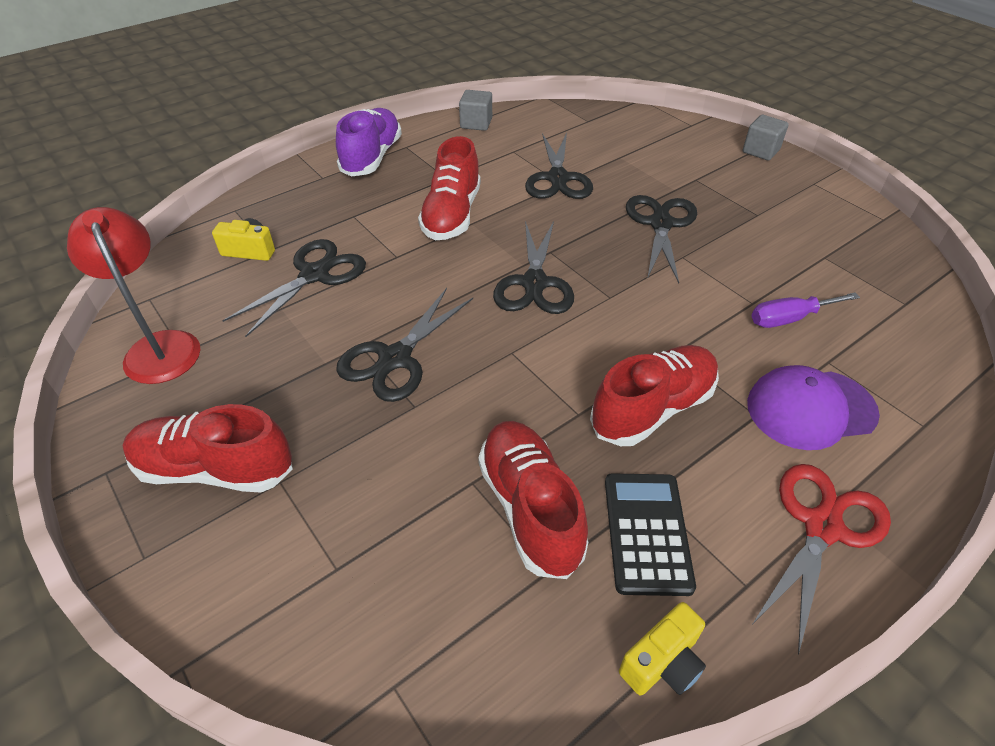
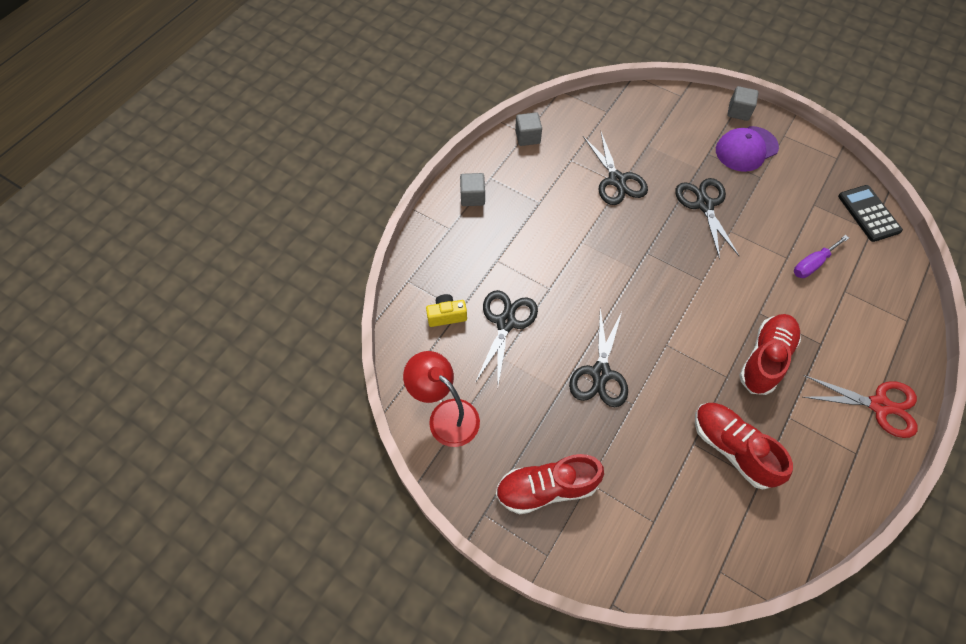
camera: 20 degrees left, 15 degrees up
(372, 157) = (472, 197): purple shoe -> grey cube
(452, 215) = (564, 238): red shoe -> none
(534, 283) = (651, 284): black scissors -> none
(646, 533) = (797, 441): black calculator -> black calculator (868, 213)
(662, 663) = (835, 510): yellow camera -> none
(810, 409) = (847, 329): purple cap -> purple cap (746, 149)
(822, 527) = (879, 405): red scissors -> red scissors turned 90 degrees clockwise

